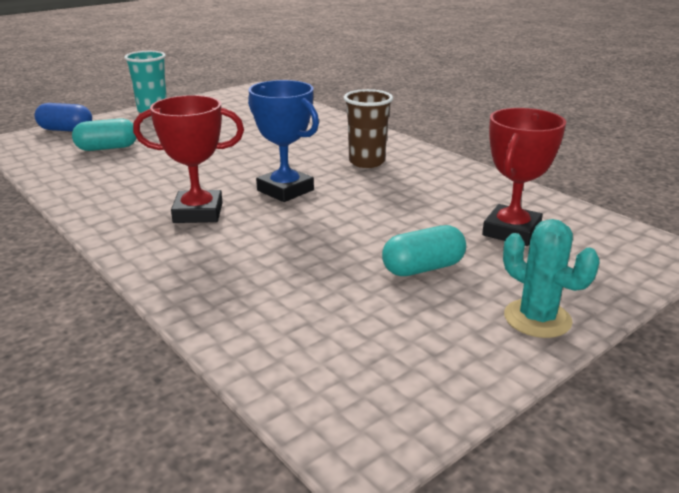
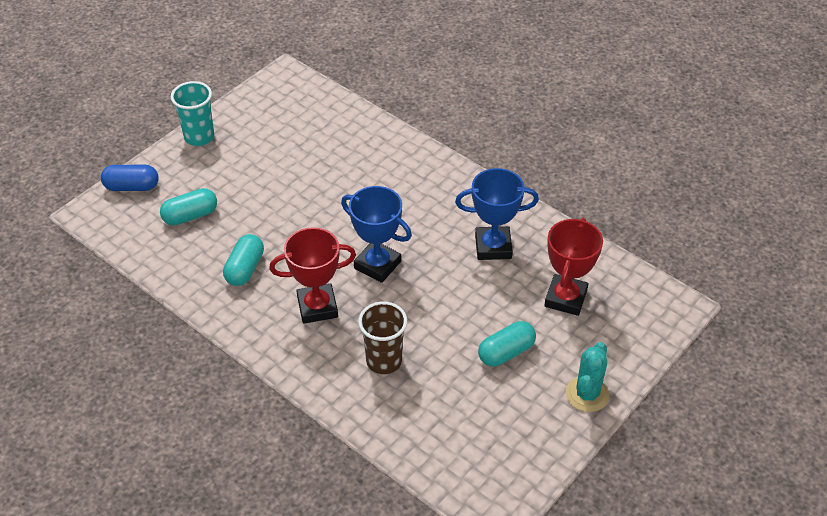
camera: 10 degrees left, 20 degrees up
(136, 182) = (245, 269): none -> turquoise capsule
(366, 162) = (435, 210): brown cup -> brown cup (384, 361)
(426, 188) = (493, 247): none -> blue trophy
(537, 319) = (587, 394): turquoise cactus -> turquoise cactus turned 75 degrees clockwise

